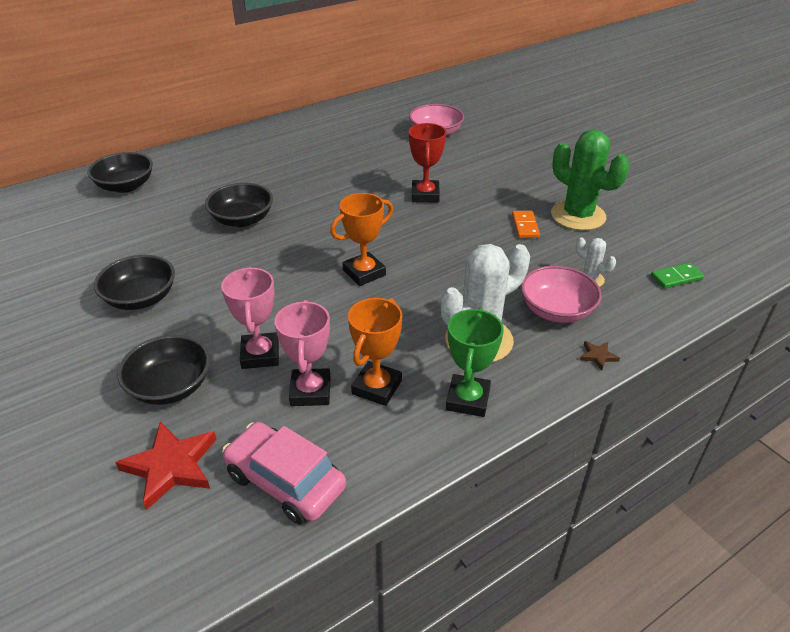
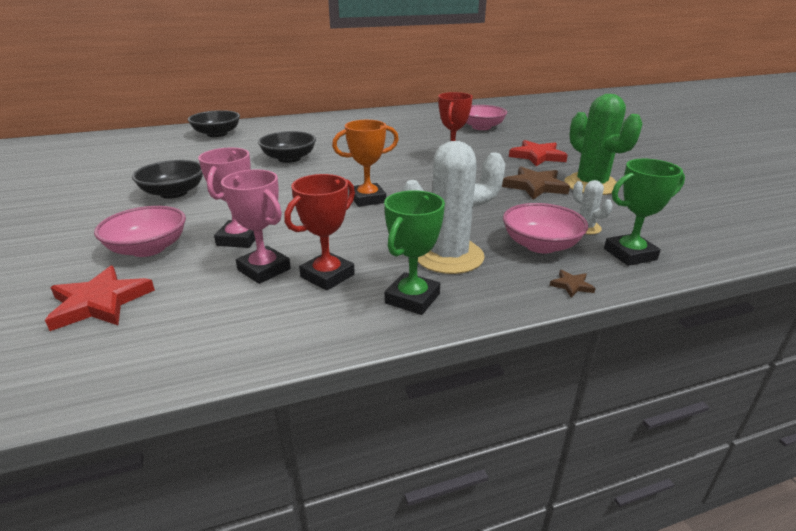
camera: 15 degrees right, 10 degrees down
(170, 386) = (148, 248): black bowl -> pink bowl
(285, 481) = (190, 332): pink car -> none
(310, 391) = (264, 269): pink trophy -> pink trophy turned 60 degrees counterclockwise
(377, 387) = (327, 276): orange trophy -> red trophy
(512, 177) = (537, 156): none -> red star
(525, 226) = (535, 186): orange domino -> brown star
(636, 308) = (630, 254): none -> green trophy
(676, 278) = (683, 237): green domino -> none

